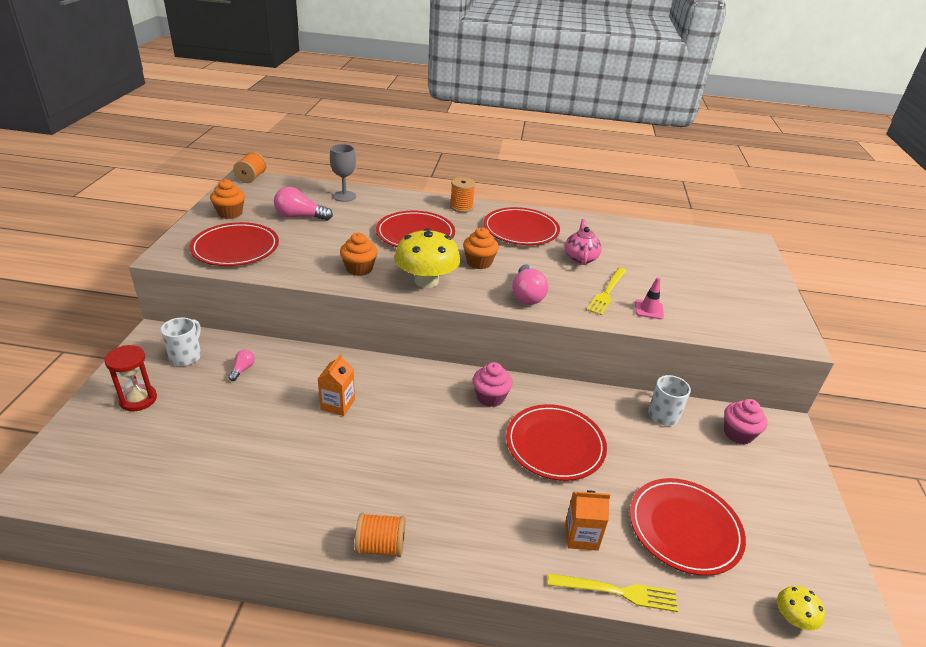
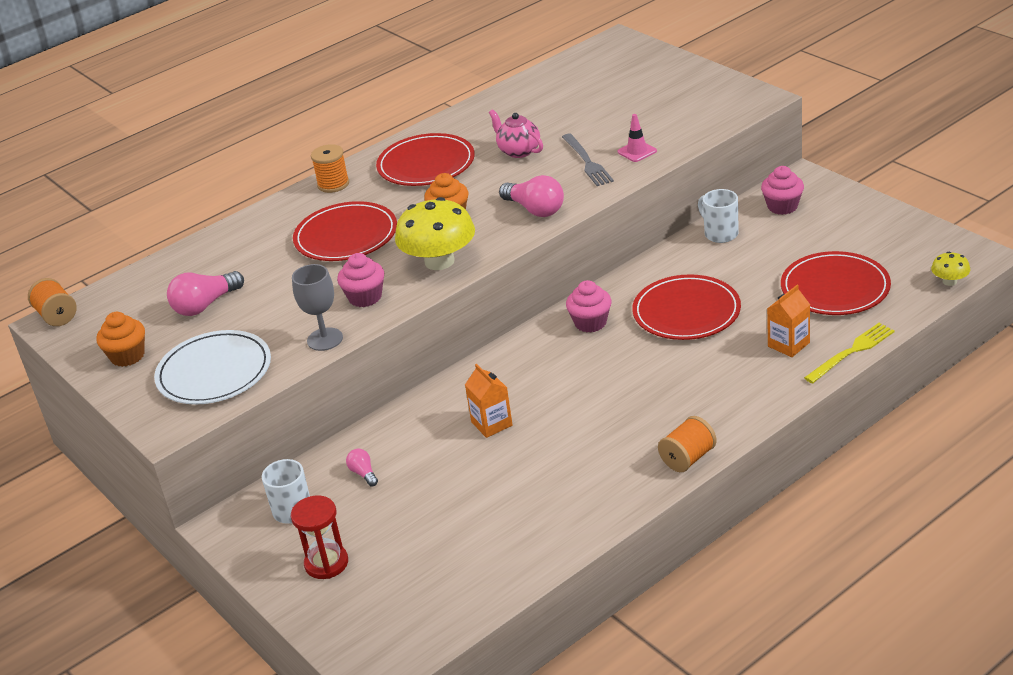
camera: 40 degrees left, 0 degrees up
(235, 248) = (214, 372): red plate -> white plate
(344, 196) = (201, 258): grey goblet -> grey goblet (325, 339)
(359, 269) = (365, 297): orange cupcake -> pink cupcake
(607, 292) = (587, 162): yellow fork -> grey fork

